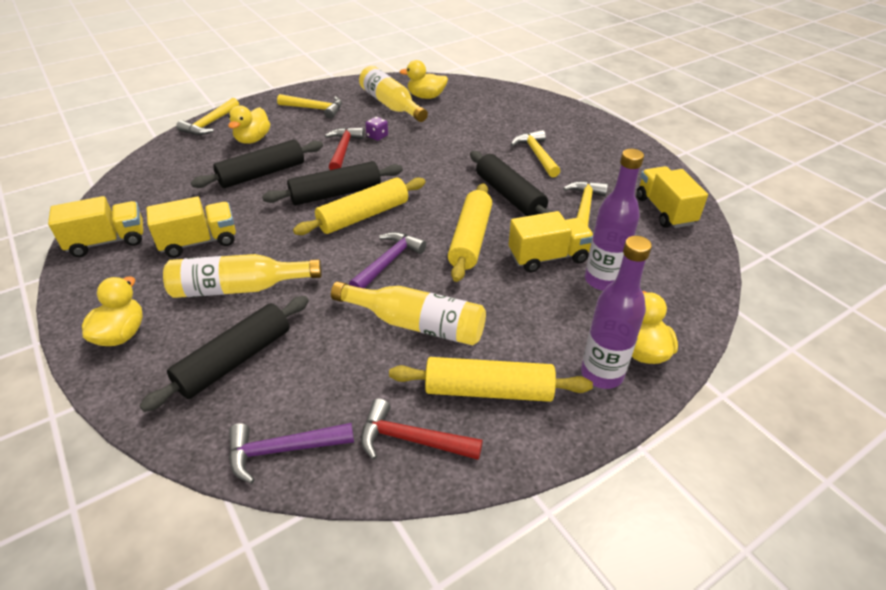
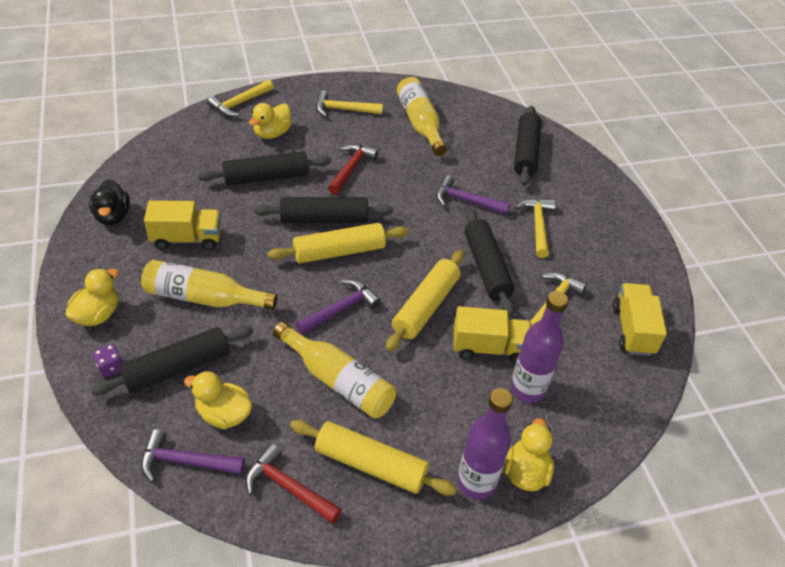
camera: 15 degrees right, 5 degrees up
(108, 241) = (113, 216): yellow truck -> black duck
(315, 109) = (343, 110): yellow hammer -> yellow hammer turned 150 degrees clockwise
(377, 136) = (390, 160): purple dice -> purple dice (110, 367)
(426, 97) = (460, 122): yellow duck -> yellow duck (224, 414)
(463, 151) = (466, 201): none -> purple hammer
(495, 106) = (525, 152): none -> black rolling pin

